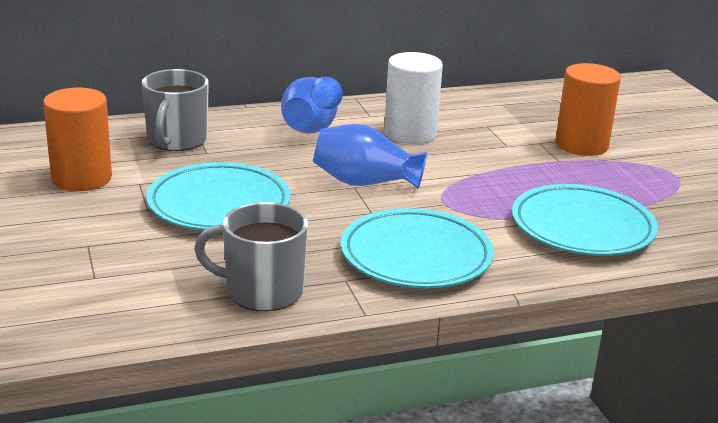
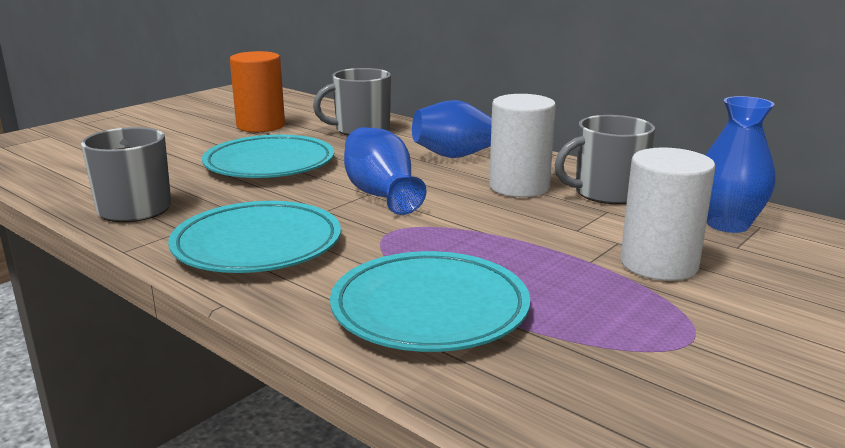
camera: 60 degrees right, 5 degrees down
(456, 114) = (606, 193): none -> grey mug
(545, 105) = (727, 224): none -> blue vase
(581, 145) = (659, 264): orange cylinder -> white cylinder

